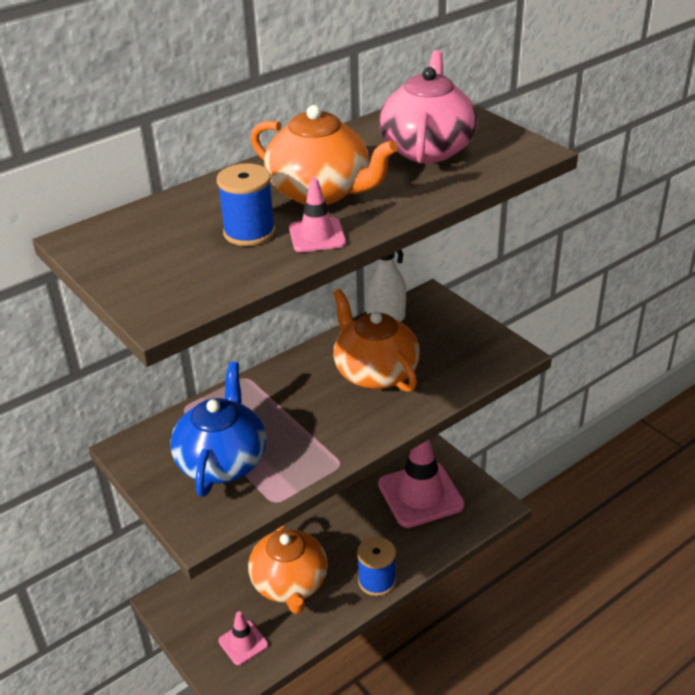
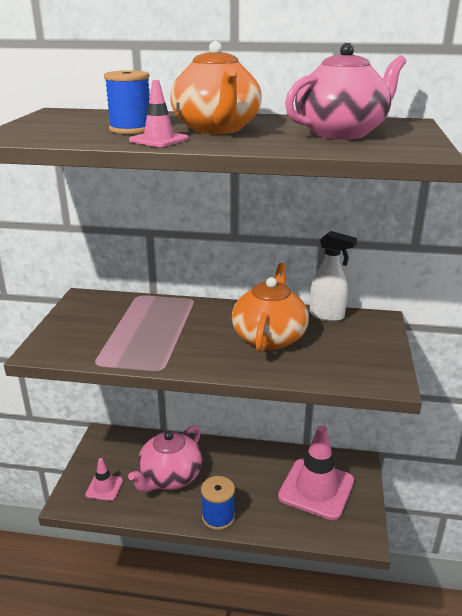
camera: 45 degrees right, 10 degrees down
(222, 461) = (109, 328): blue teapot -> none
(290, 584) = (170, 477): orange teapot -> pink teapot

